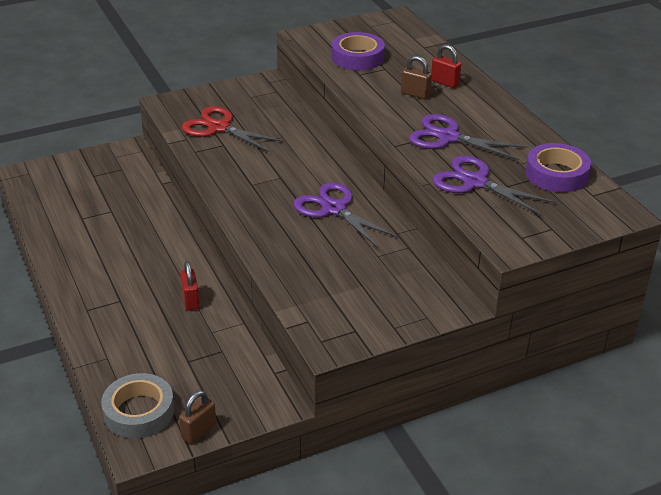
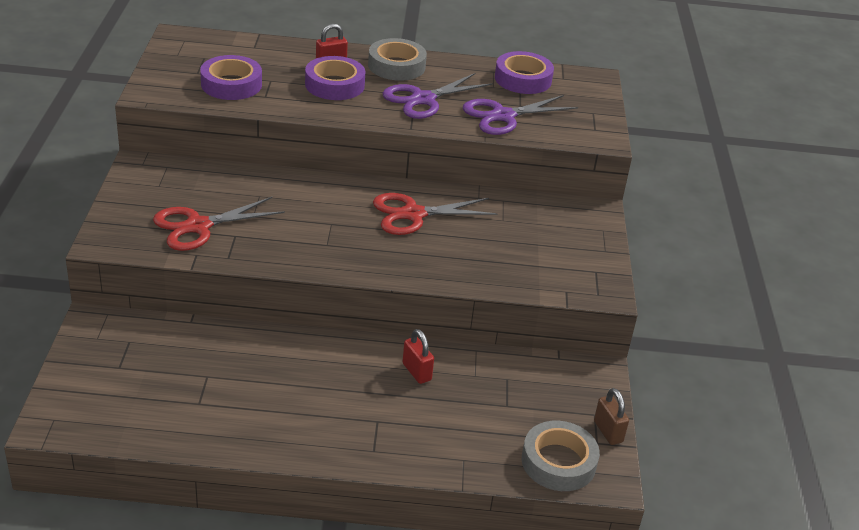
camera: 65 degrees left, 0 degrees up
(190, 300) = (416, 372): red padlock -> red padlock turned 45 degrees clockwise
(334, 209) = (413, 214): purple scissors -> red scissors
(415, 94) = (334, 85): brown padlock -> purple tape
(485, 109) = (396, 66): none -> grey tape

